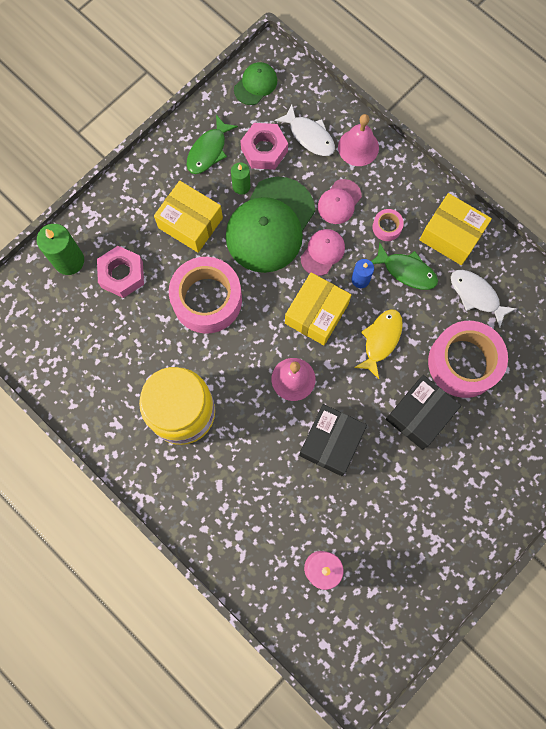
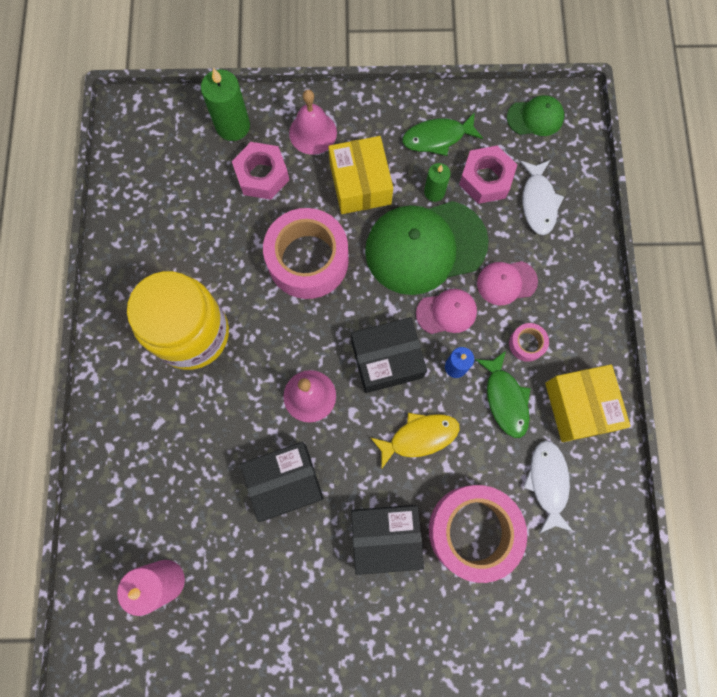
camera: 45 degrees right, 0 degrees up
(316, 313) = (387, 359): yellow box -> black box
(358, 147) = (572, 250): pink bell -> pink bell (313, 132)

